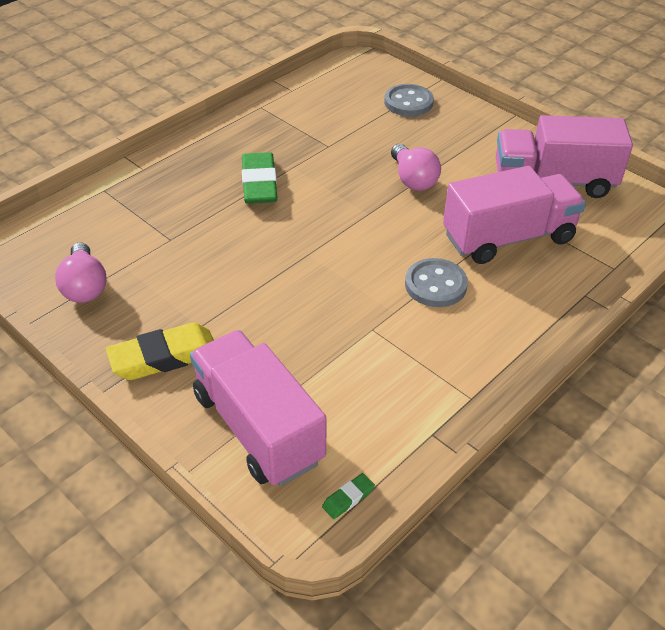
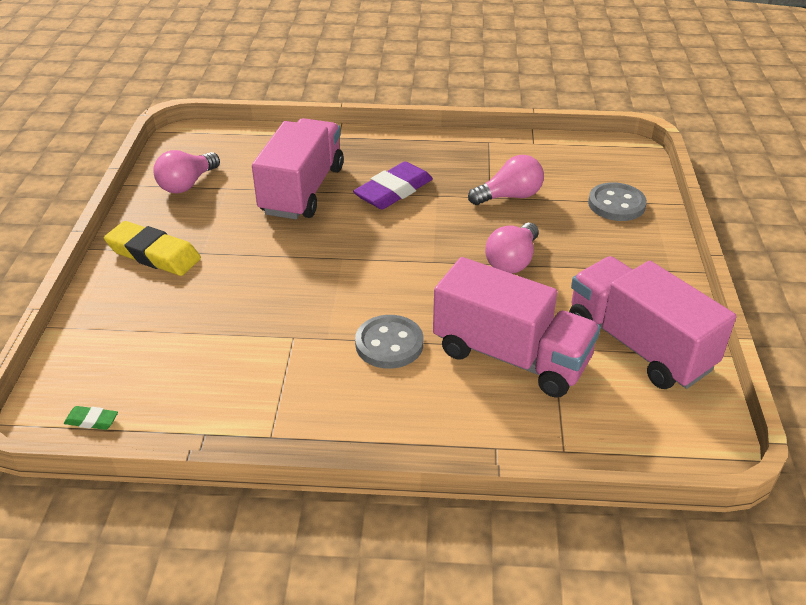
camera: 50 degrees right, 5 degrees down
(258, 428) = (124, 335): pink truck -> pink truck (302, 190)
(259, 183) = (393, 191): green eraser -> purple eraser
(340, 137) = (509, 196): none -> pink light bulb

